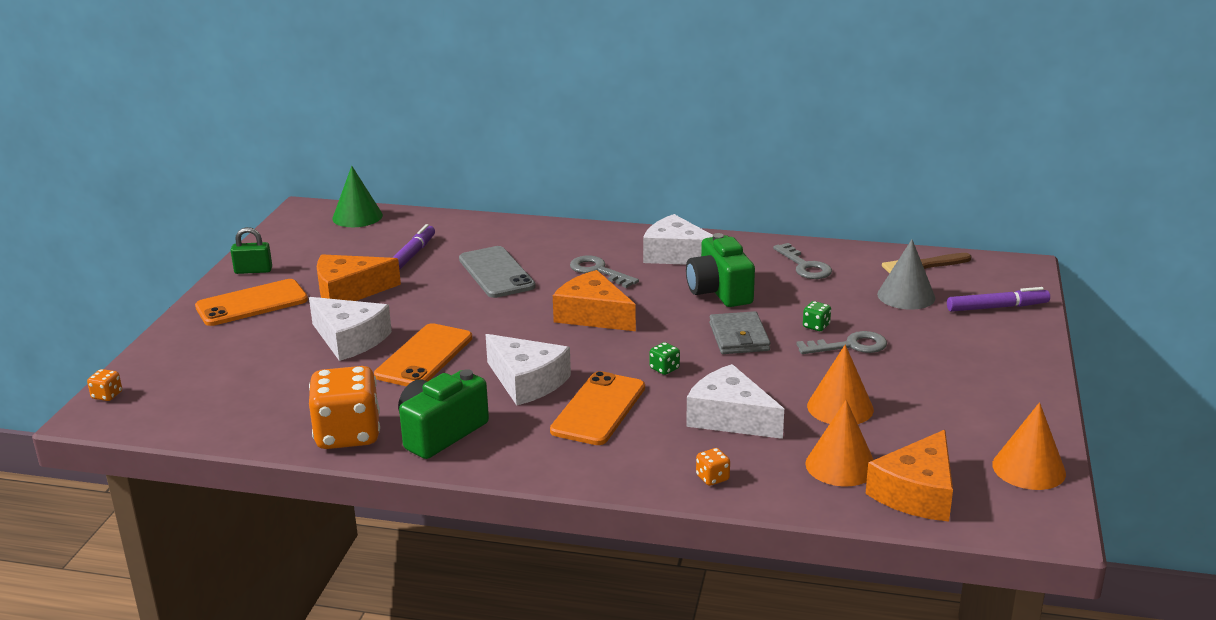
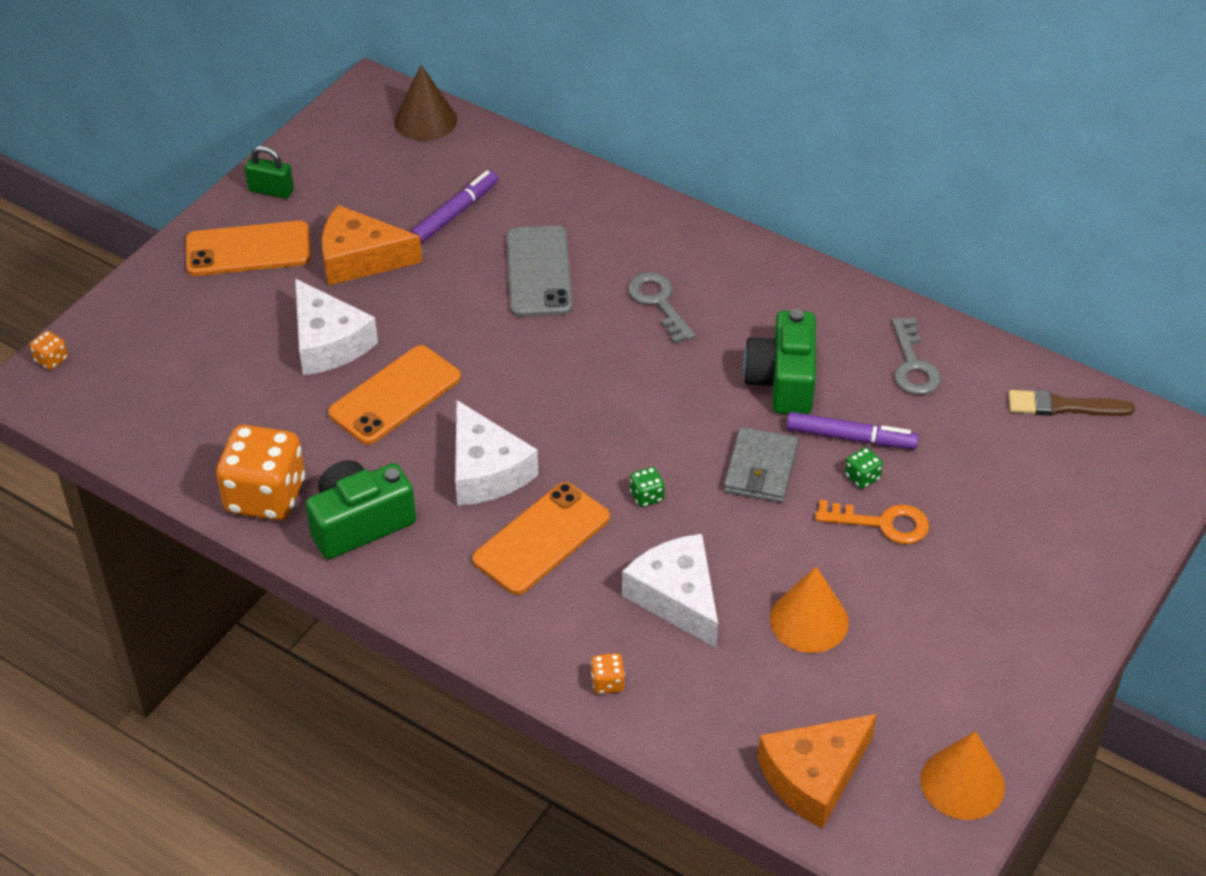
camera: 20 degrees right, 20 degrees up
(357, 217) = (425, 120): green cone -> brown cone
(593, 315) = (612, 380): orange cheese -> none
(676, 255) = (767, 299): white cheese -> none
(840, 465) = (756, 709): orange cone -> none
(850, 346) = (882, 523): grey key -> orange key
(906, 296) = (1005, 456): grey cone -> none
(997, 307) = (1106, 510): purple marker -> purple marker (851, 438)

